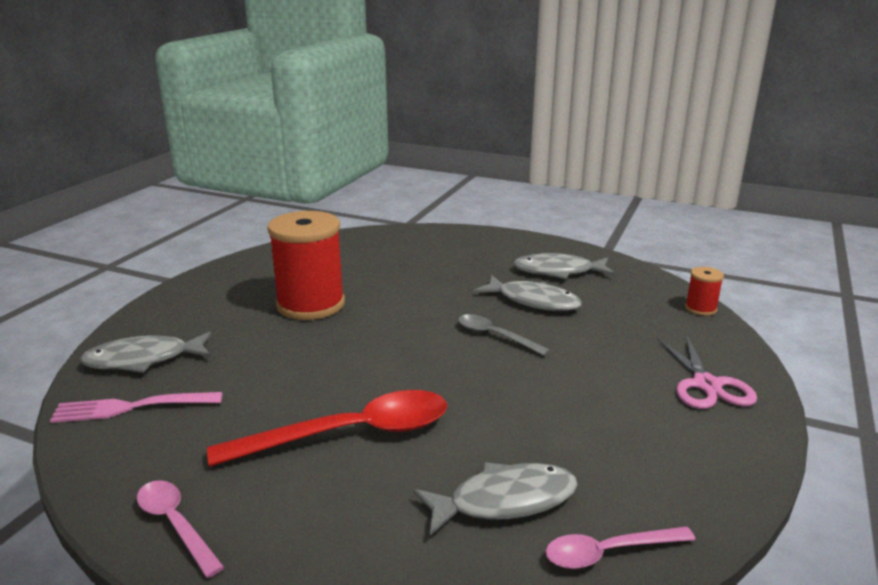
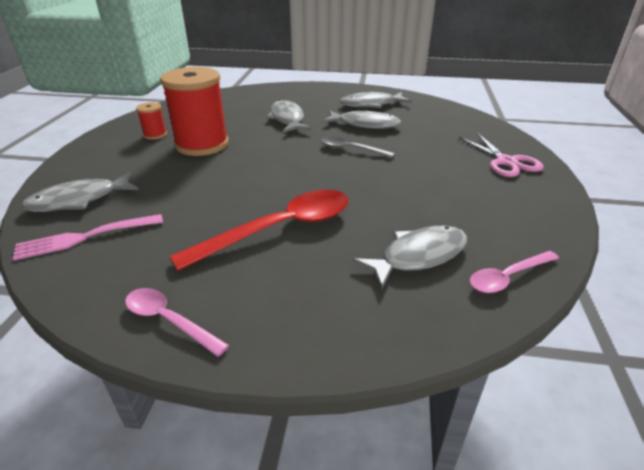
camera: 15 degrees left, 10 degrees up
(434, 281) = (287, 119): none -> grey fish
(700, 309) = (475, 117): red spool -> red spool (155, 135)

